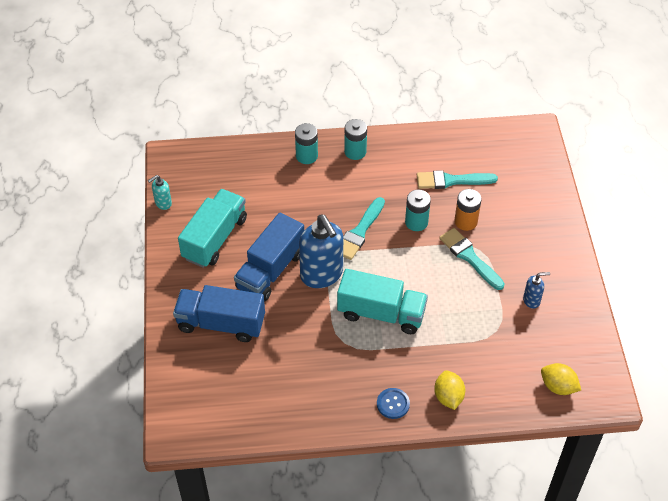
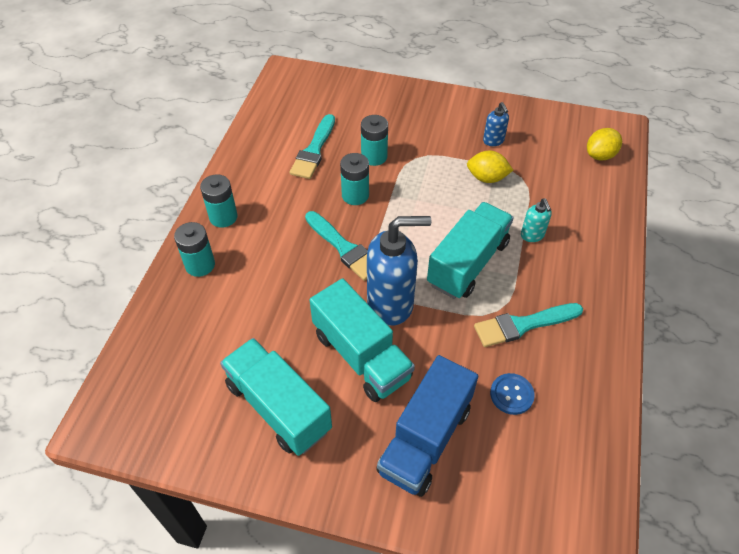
camera: 70 degrees left, 0 degrees up
(163, 203) = (179, 460): turquoise soap dispenser -> turquoise soap dispenser (532, 235)
(270, 270) = (361, 356): blue truck -> turquoise truck
(393, 404) = (593, 290): blue button -> blue button (511, 394)
(448, 397) = (594, 240): yellow lemon -> yellow lemon (487, 178)
(465, 221) = (374, 156): orange battery -> turquoise battery
(469, 257) = (422, 168): turquoise brush -> turquoise brush (523, 325)
(531, 300) = (493, 141): blue soap dispenser -> blue soap dispenser turned 150 degrees clockwise

